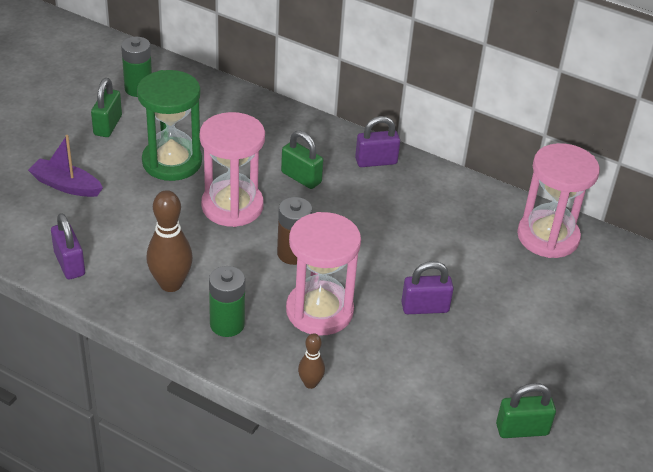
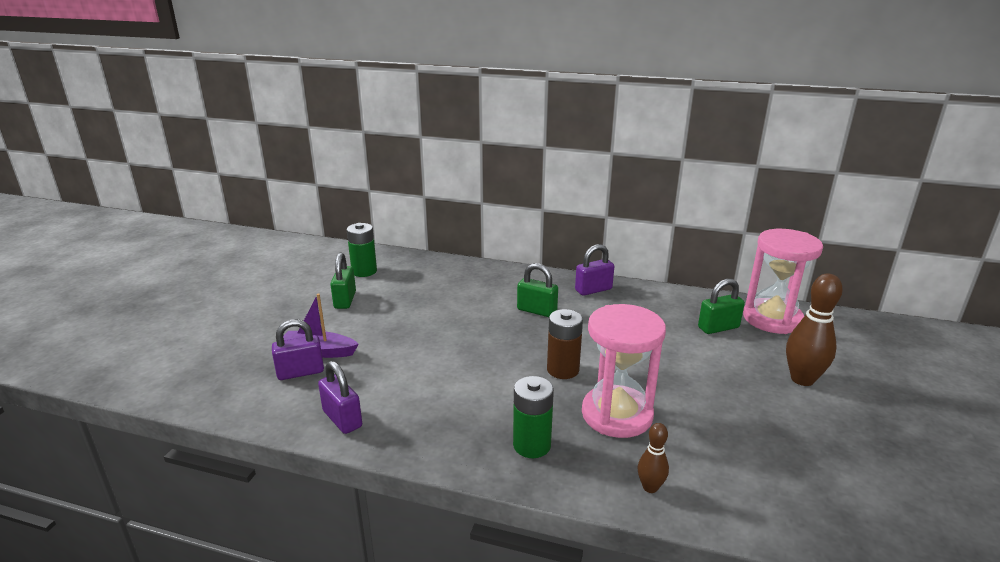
camera: 10 degrees left, 15 degrees down
(171, 284) = (456, 418): brown bowling pin -> brown bowling pin (802, 379)
(172, 162) = (415, 317): green hourglass -> none
(232, 206) = (486, 342): pink hourglass -> none
(425, 307) = (712, 392): purple padlock -> purple padlock (300, 372)
(522, 429) = (891, 488): green padlock -> green padlock (718, 327)

